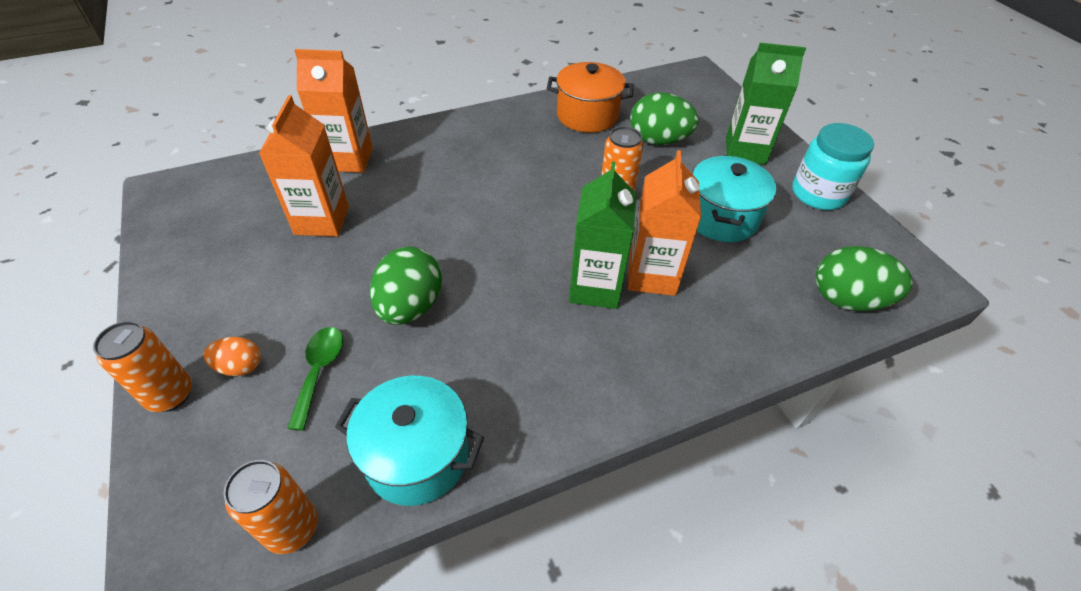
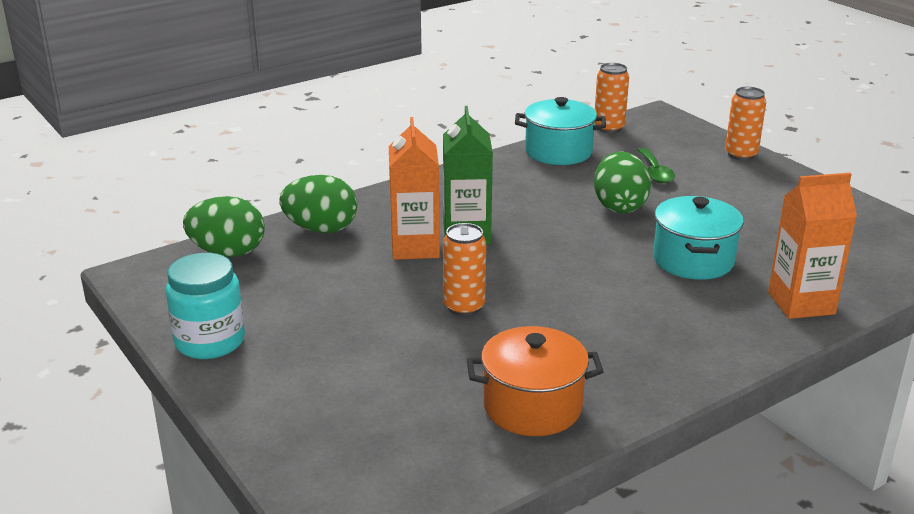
camera: 170 degrees right, 20 degrees down
(240, 367) = (712, 168): orange egg -> none
(322, 220) = (759, 248): orange carton -> none
(658, 140) = (418, 382): green egg -> green egg (321, 229)
(721, 217) = (340, 301): turquoise pot -> turquoise pot (693, 260)
(745, 151) = (291, 385): green carton -> none

